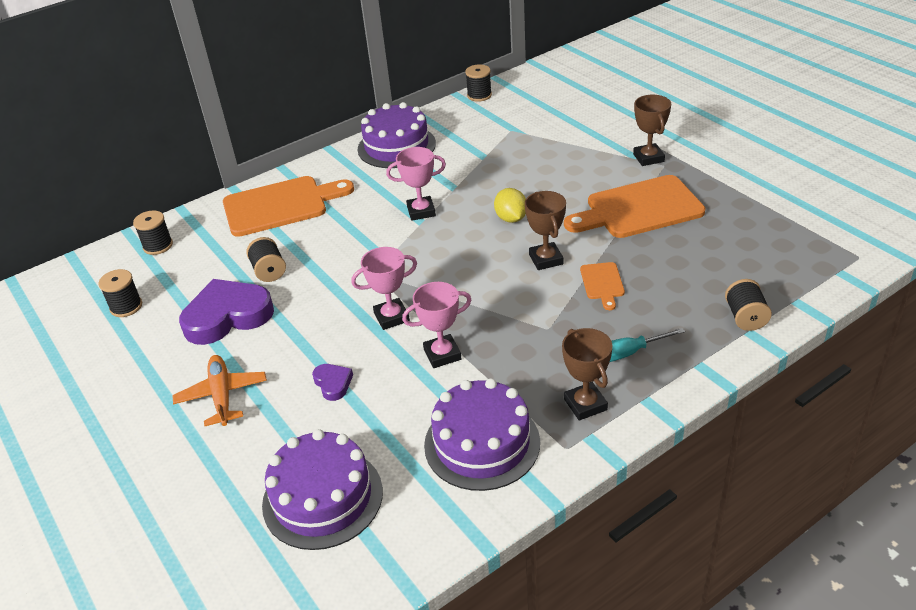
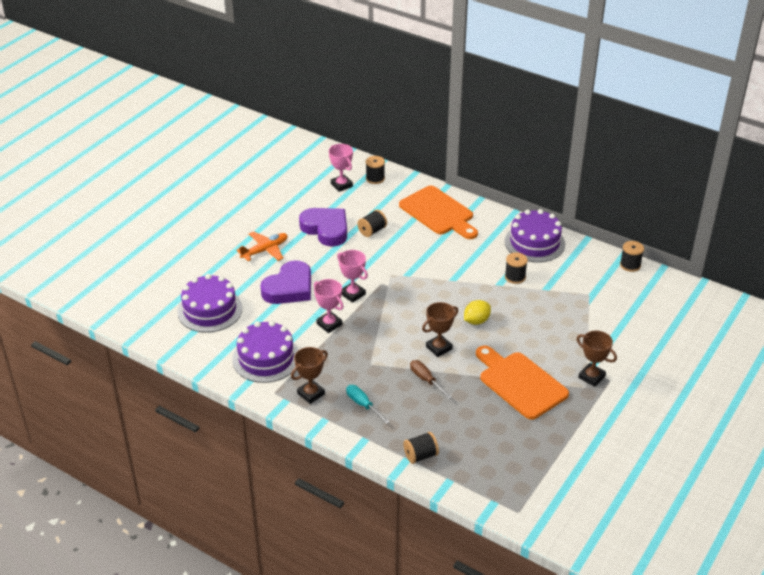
camera: 65 degrees right, 0 degrees up
(126, 307) = (318, 188): black spool -> black spool (515, 277)
(333, 383) = (289, 288): purple heart -> purple heart, size x2.17
(421, 211) = (463, 276): pink trophy -> pink trophy (341, 185)
(602, 283) = (426, 380): orange cutting board -> brown screwdriver
(648, 158) = (591, 377): brown trophy -> brown trophy turned 75 degrees clockwise

